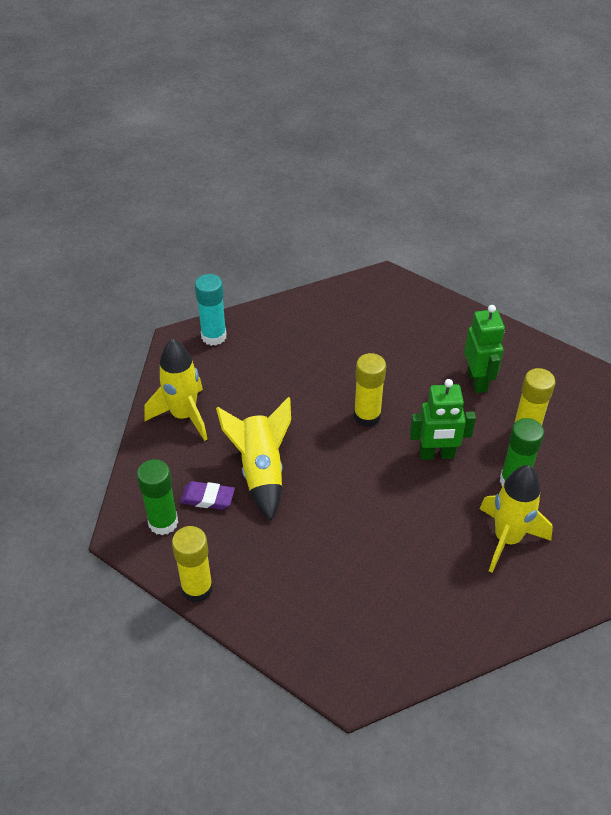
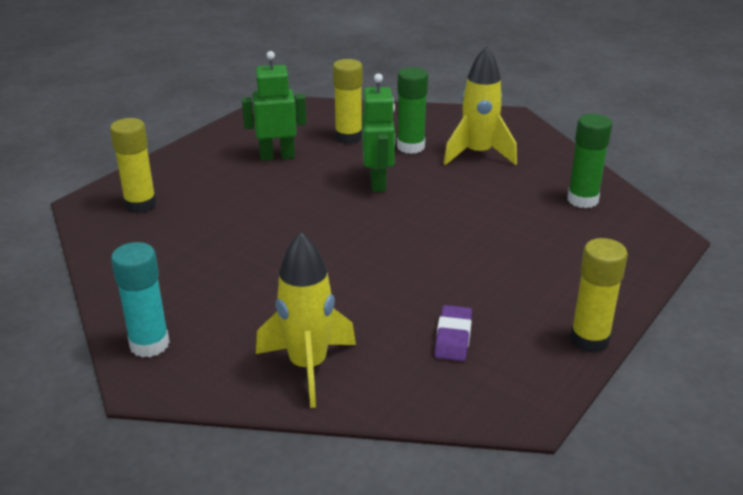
camera: 90 degrees left, 15 degrees down
(163, 522) = (498, 375): green glue stick -> green glue stick (582, 200)
(261, 471) = (406, 295): yellow rocket -> none
(367, 416) = (322, 221): yellow glue stick -> yellow glue stick (140, 205)

